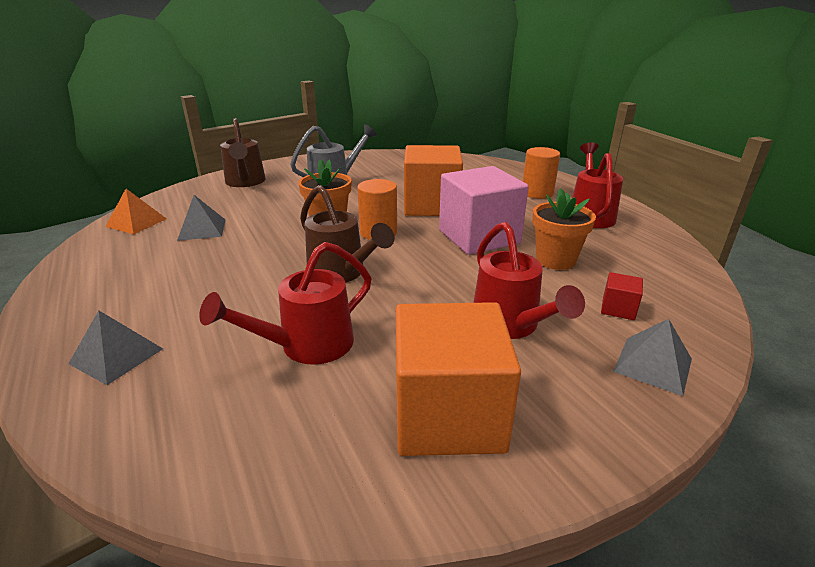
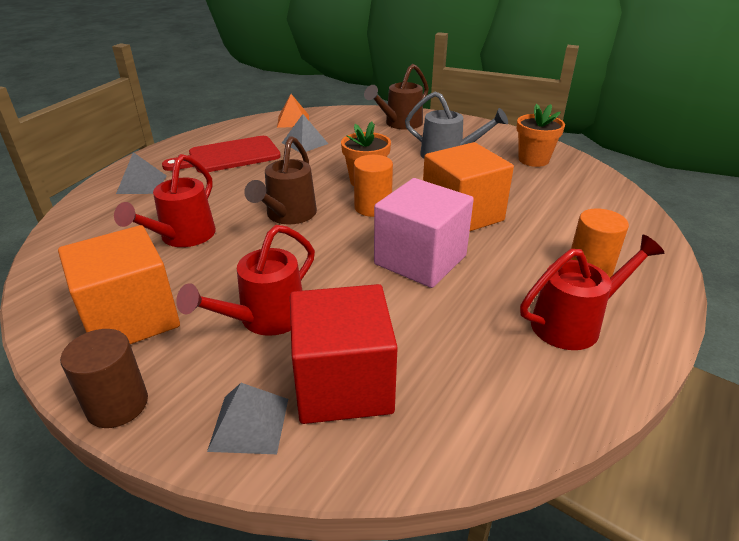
camera: 60 degrees right, 5 degrees up
(152, 277) = (229, 156): none -> red cutting board
(306, 346) = (182, 237): red watering can -> red watering can turned 90 degrees counterclockwise
(555, 260) = (416, 320): orange flower pot -> orange flower pot (533, 160)
(601, 447) = (117, 405): none -> brown cylinder
(618, 309) = (343, 384): red cube -> red cube, size x2.46

